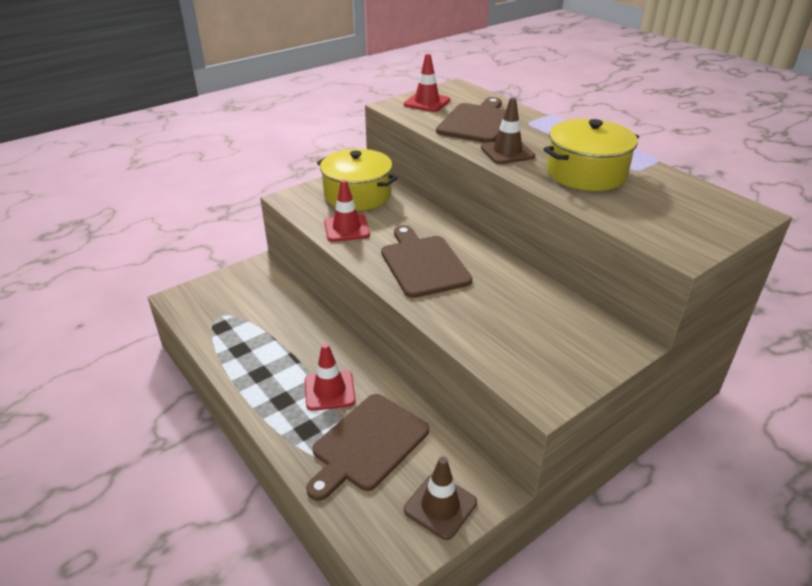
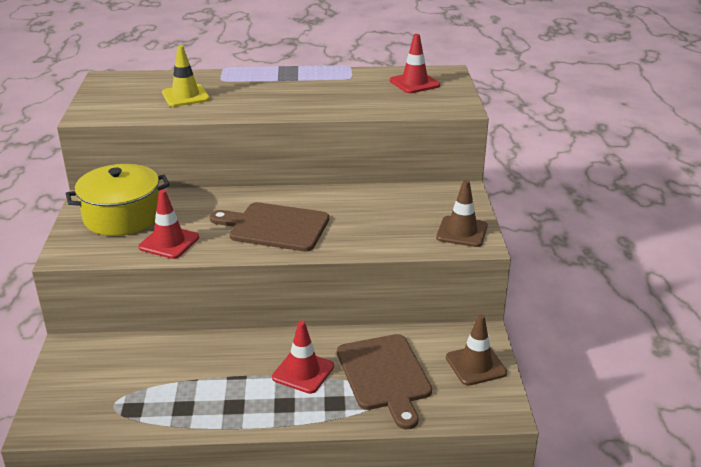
camera: 55 degrees left, 5 degrees down
(427, 102) = (110, 100): red traffic cone -> red traffic cone (414, 83)
(477, 122) = (185, 96): brown cutting board -> yellow traffic cone
(507, 152) = (254, 105): brown traffic cone -> brown traffic cone (462, 232)
(586, 173) = (329, 93): yellow pot -> none

